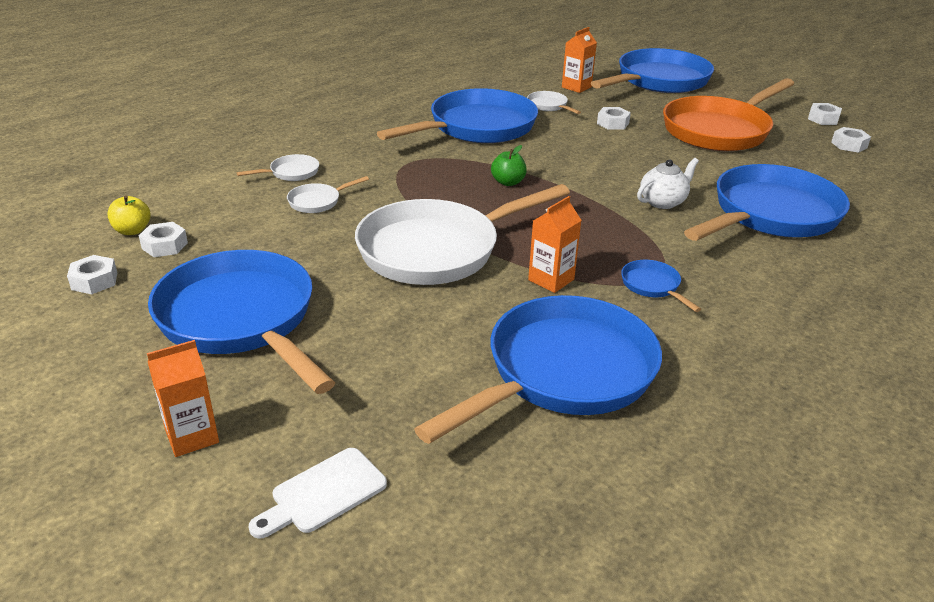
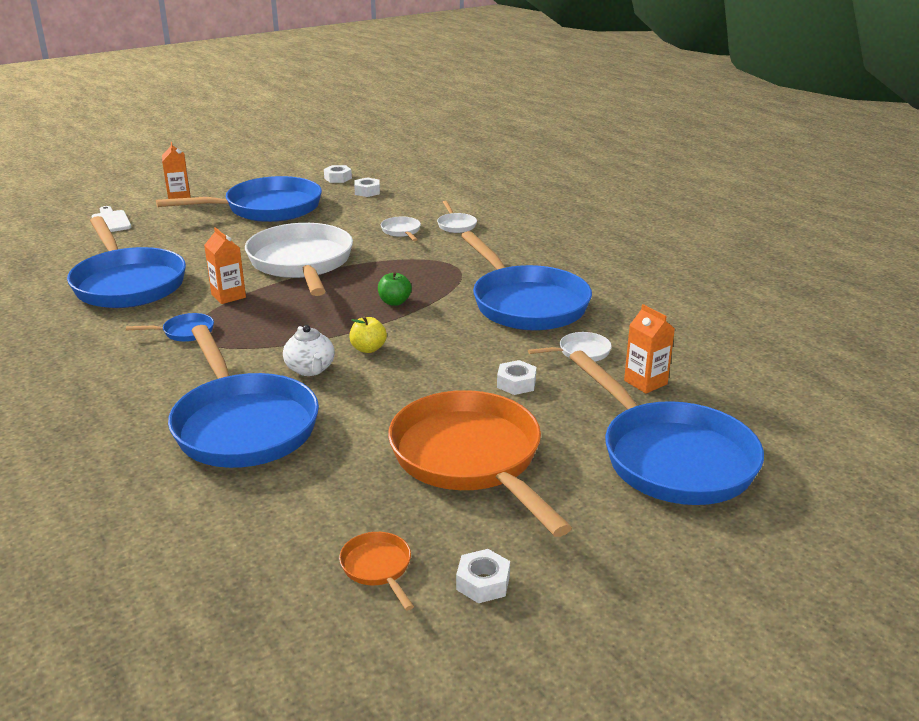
camera: 105 degrees right, 5 degrees down
(132, 230) = (392, 184): yellow apple -> yellow apple (368, 349)
(849, 145) = (378, 568): white nut -> orange pan

